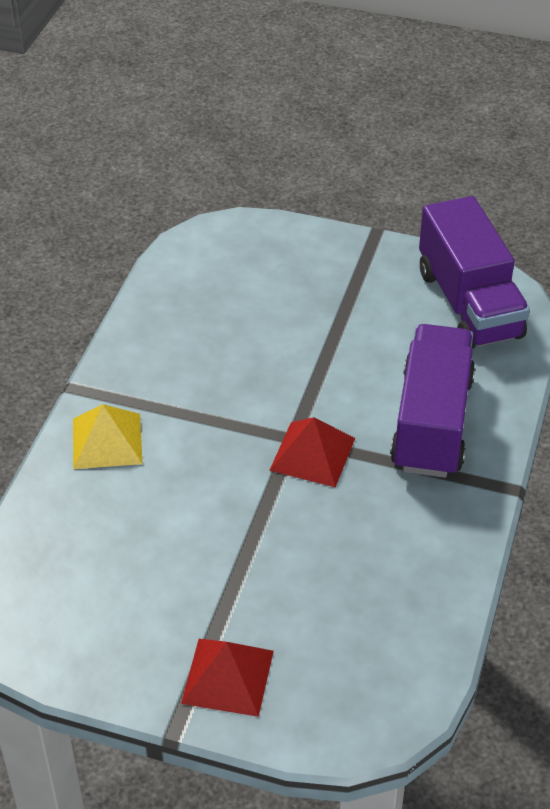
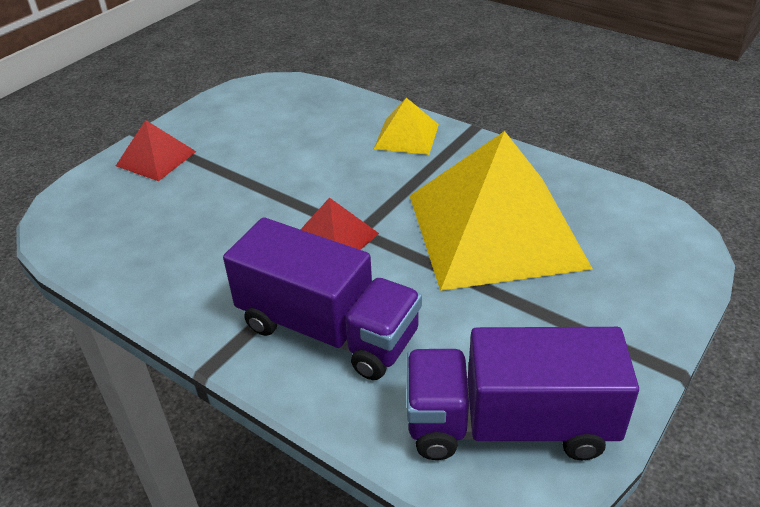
camera: 110 degrees right, 5 degrees down
(254, 342) = (495, 230): none -> yellow pyramid

